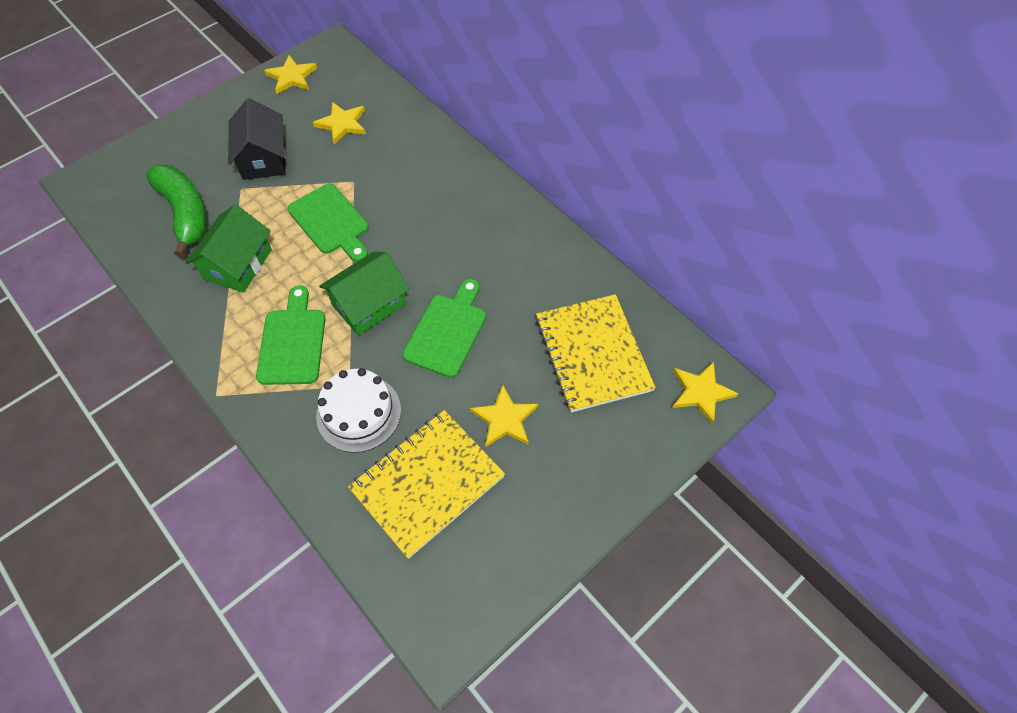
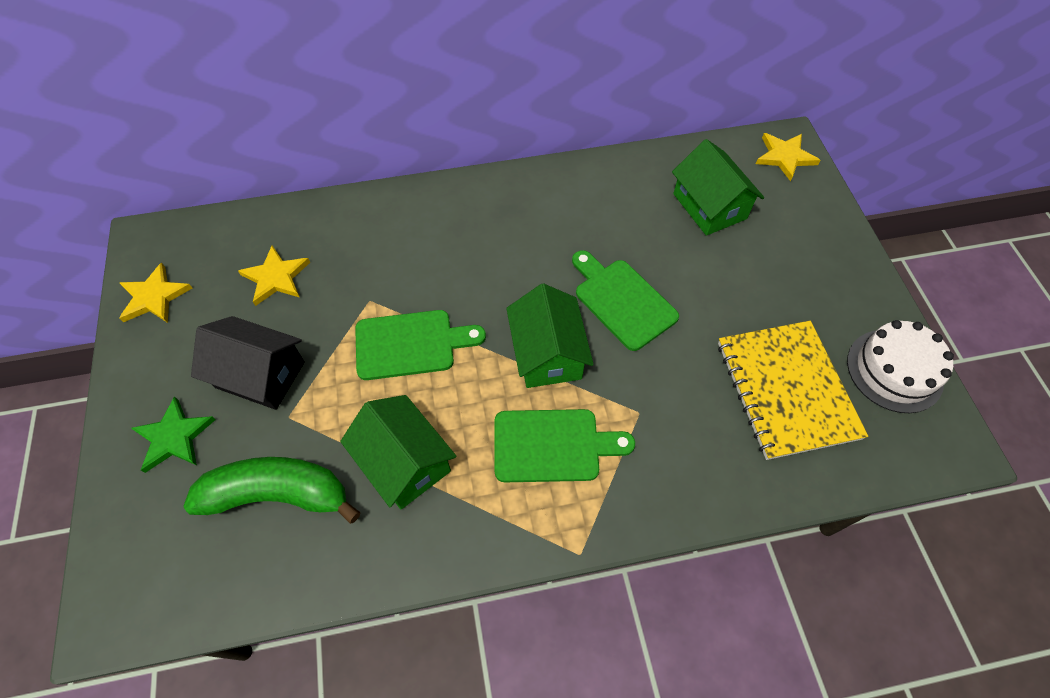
camera: 60 degrees left, 0 degrees up
(200, 144) = (174, 437): none -> green star
(292, 342) = (552, 445): green cutting board -> green cutting board turned 150 degrees clockwise
(359, 413) = (678, 417): white cake -> white cake (894, 370)
(505, 419) = (745, 299): yellow star -> none
(592, 354) = (709, 206): yellow notebook -> green house

